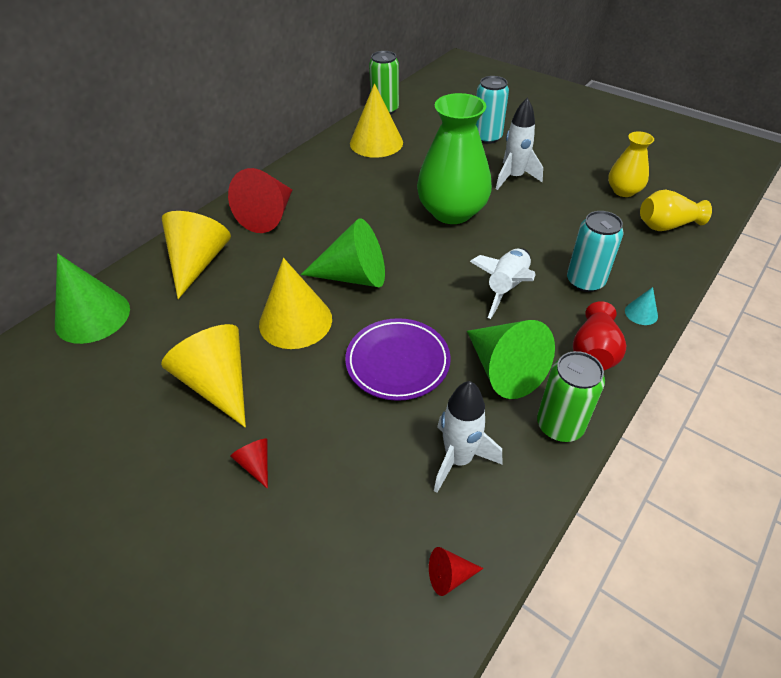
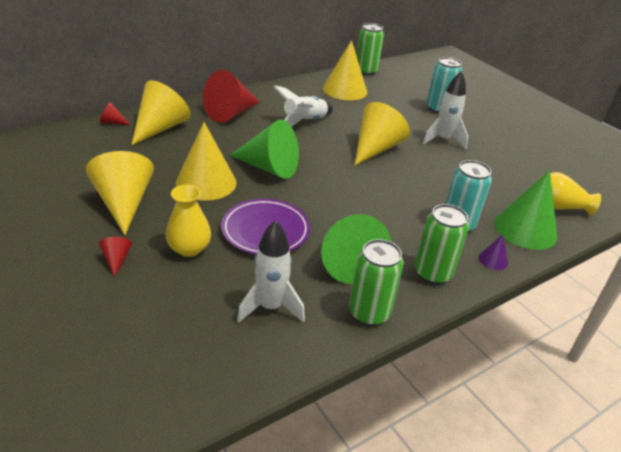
camera: 15 degrees right, 10 degrees down
(92, 316) = (67, 138): green cone -> green cone (525, 229)
(449, 576) = (211, 379): red cone -> red cone (112, 122)
(452, 212) = (375, 148): green vase -> yellow cone
(506, 288) = (386, 209): white rocket -> white rocket (304, 122)
(594, 352) = (432, 273): red vase -> green can
(623, 191) = (534, 173): yellow vase -> yellow vase (189, 248)
(641, 313) = (493, 260): turquoise cone -> purple cone

